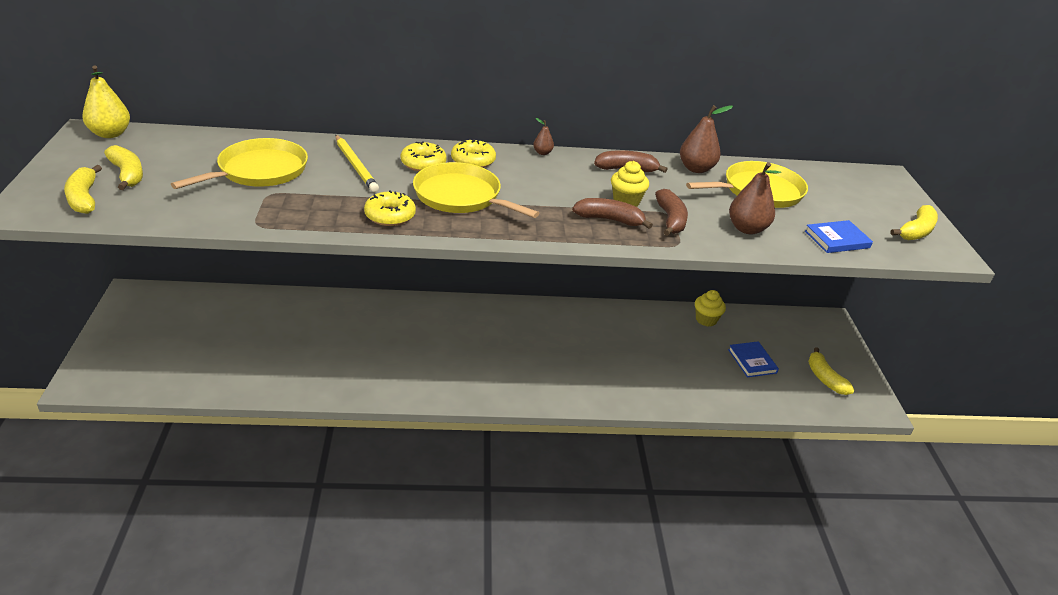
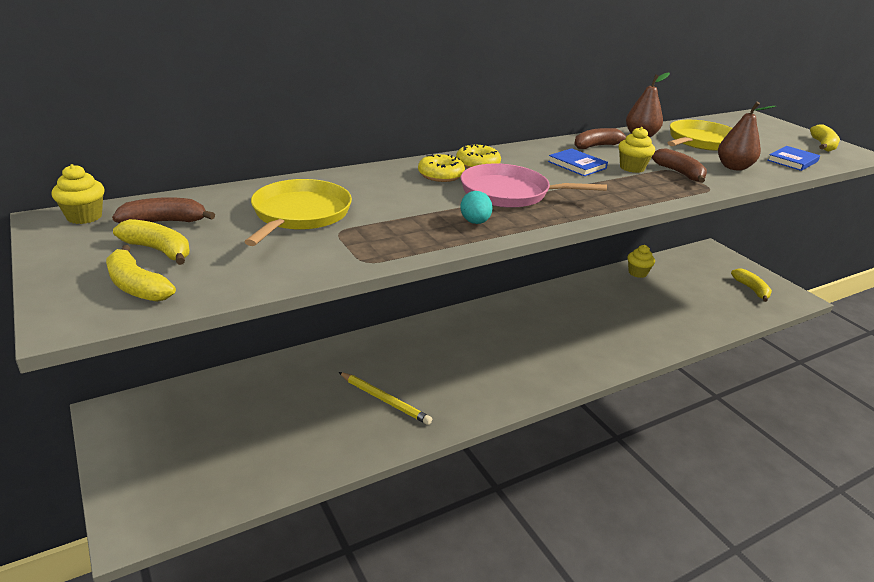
camera: 25 degrees left, 5 degrees down
(110, 134) = (84, 217): yellow pear -> yellow cupcake
(355, 165) = (385, 189): yellow pencil -> yellow pencil (384, 400)
(390, 215) = (475, 222): yellow donut -> turquoise egg
(461, 196) = (509, 193): yellow pan -> pink pan
(542, 153) = (521, 147): brown pear -> none
(610, 220) = (641, 183): brown banana -> brown banana (165, 222)
(752, 361) = (697, 293): blue book -> blue book (577, 165)
(825, 378) = (751, 289): yellow banana -> yellow banana turned 150 degrees counterclockwise

